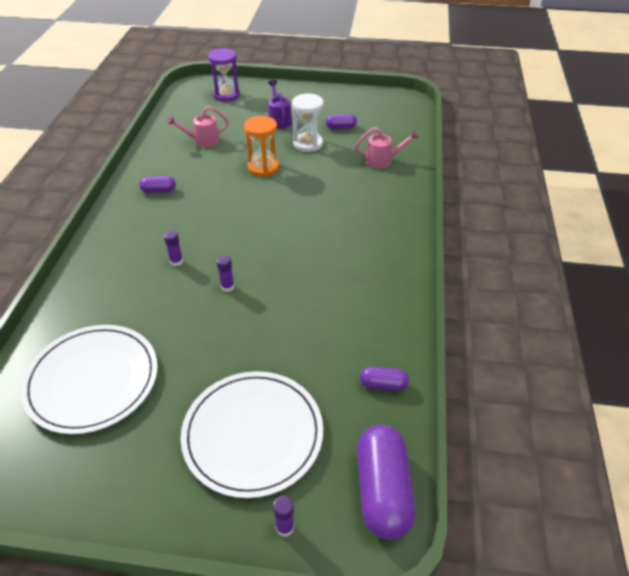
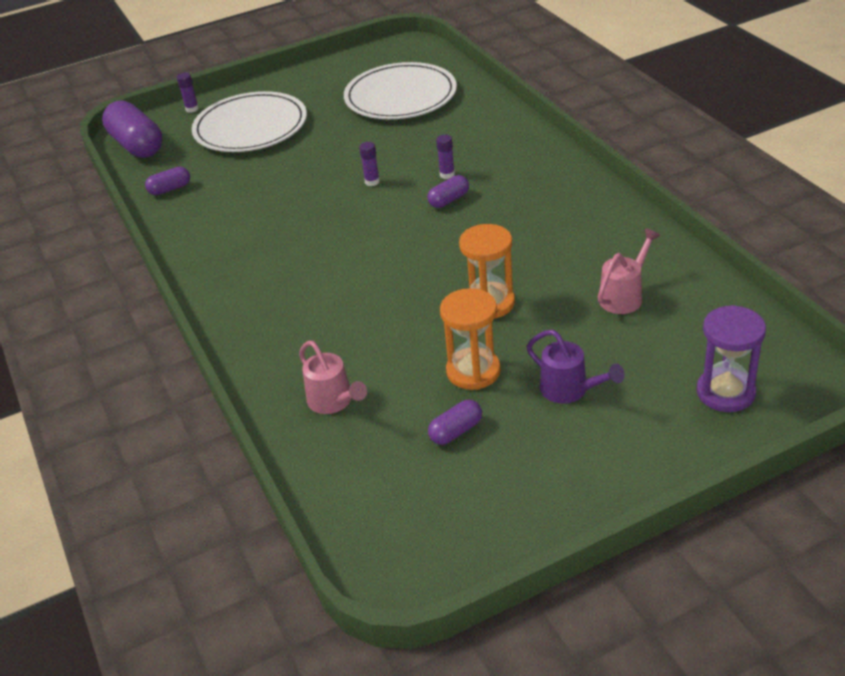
camera: 150 degrees right, 5 degrees down
(159, 190) = (571, 216): purple capsule -> purple capsule (449, 200)
(308, 144) = (473, 371): white hourglass -> orange hourglass
(382, 161) = (333, 402): pink watering can -> pink watering can turned 90 degrees counterclockwise

